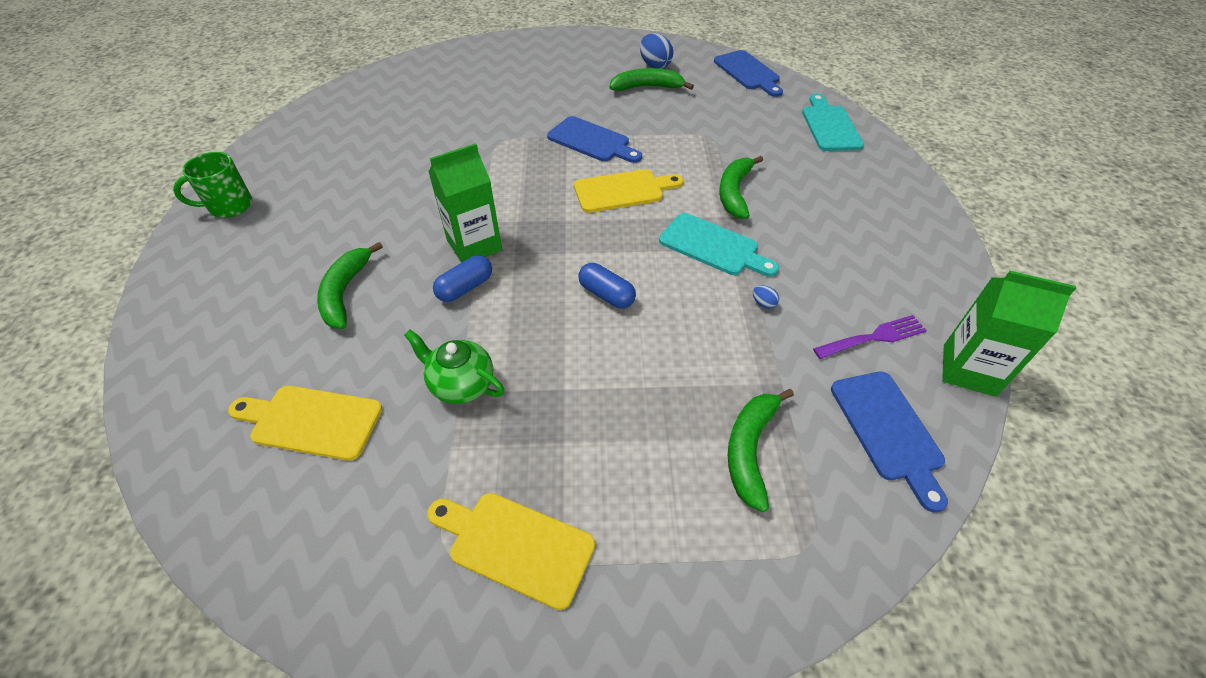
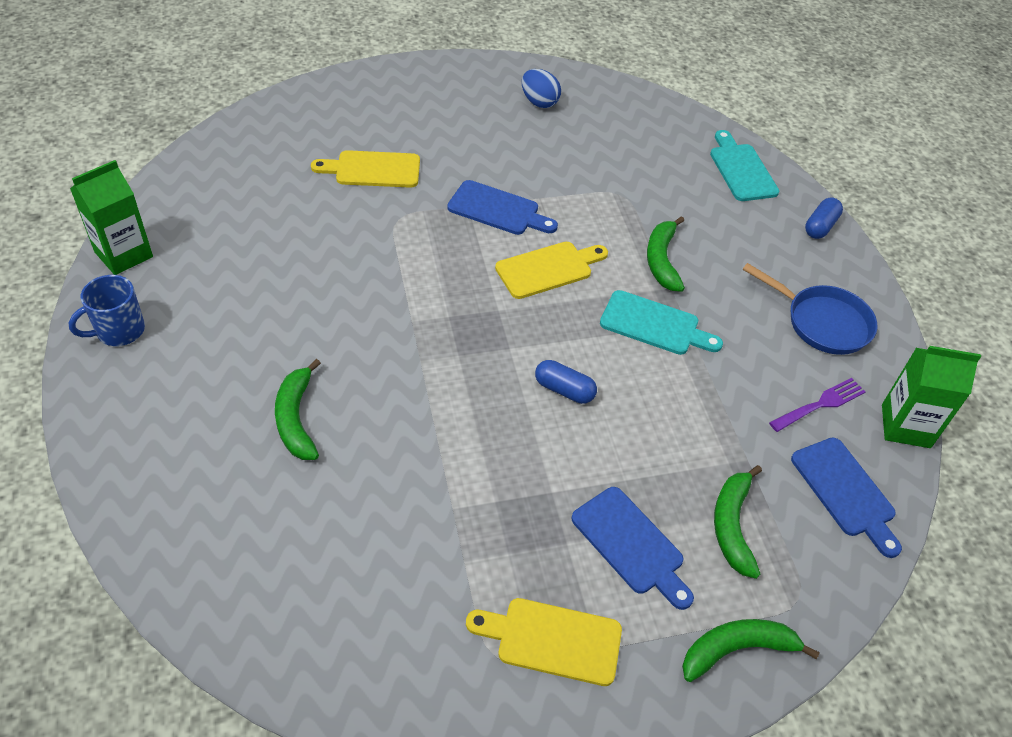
camera: 15 degrees left, 0 degrees up
(229, 206) = (119, 331): green mug -> blue mug
(311, 421) = (319, 557): yellow cutting board -> yellow cutting board (373, 170)
(461, 384) = (452, 501): green teapot -> none
(465, 288) = (420, 399): blue capsule -> blue capsule (820, 226)
(474, 245) = (413, 350): green carton -> green carton (123, 254)
(647, 87) = (539, 133): green banana -> green banana (737, 649)
(748, 72) = (643, 105): blue cutting board -> blue cutting board (631, 545)
(763, 303) = (715, 382): blue egg -> none
(889, 260) = (822, 322): none -> blue pan

